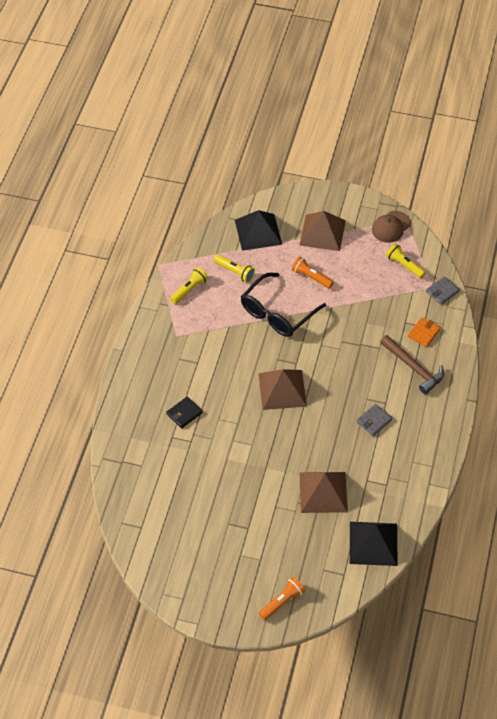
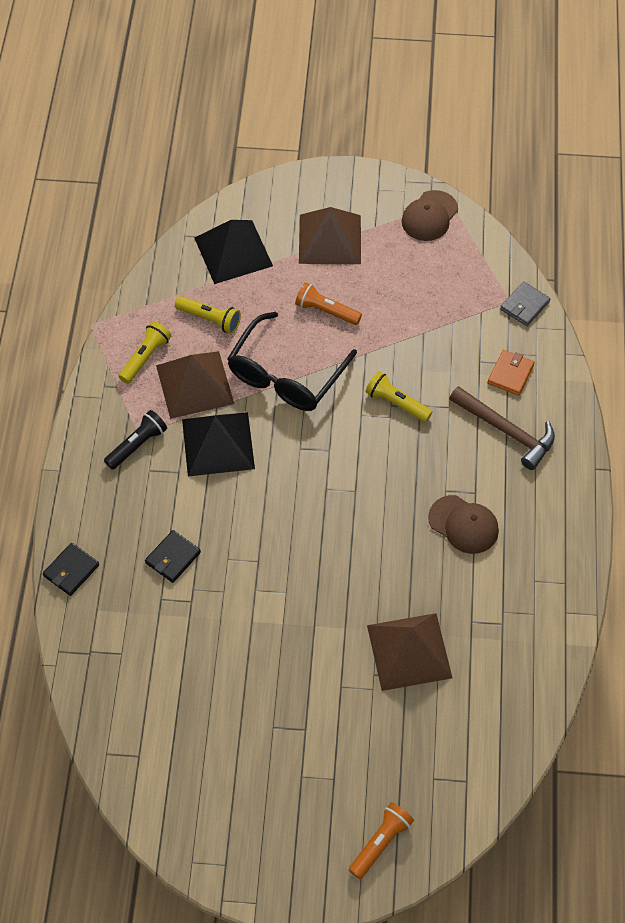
camera: 10 degrees left, 5 degrees up
(119, 411) = (71, 570): none -> black wallet
(174, 342) = (137, 445): none -> black flashlight
(282, 389) = (316, 496): brown pyramid -> brown pyramid (194, 384)
(373, 543) = (501, 722): black pyramid -> black pyramid (218, 443)
(374, 421) = (463, 524): grey wallet -> brown cap
(404, 265) = (461, 273): yellow flashlight -> yellow flashlight (396, 403)

